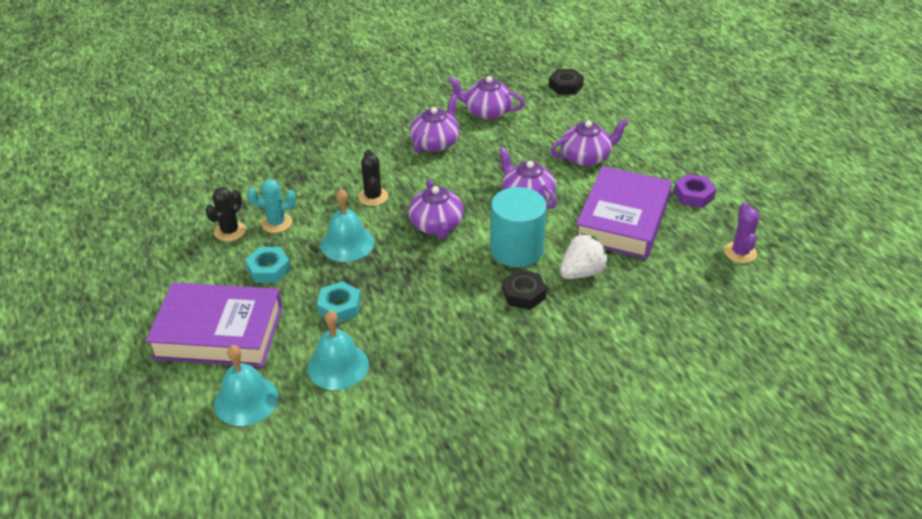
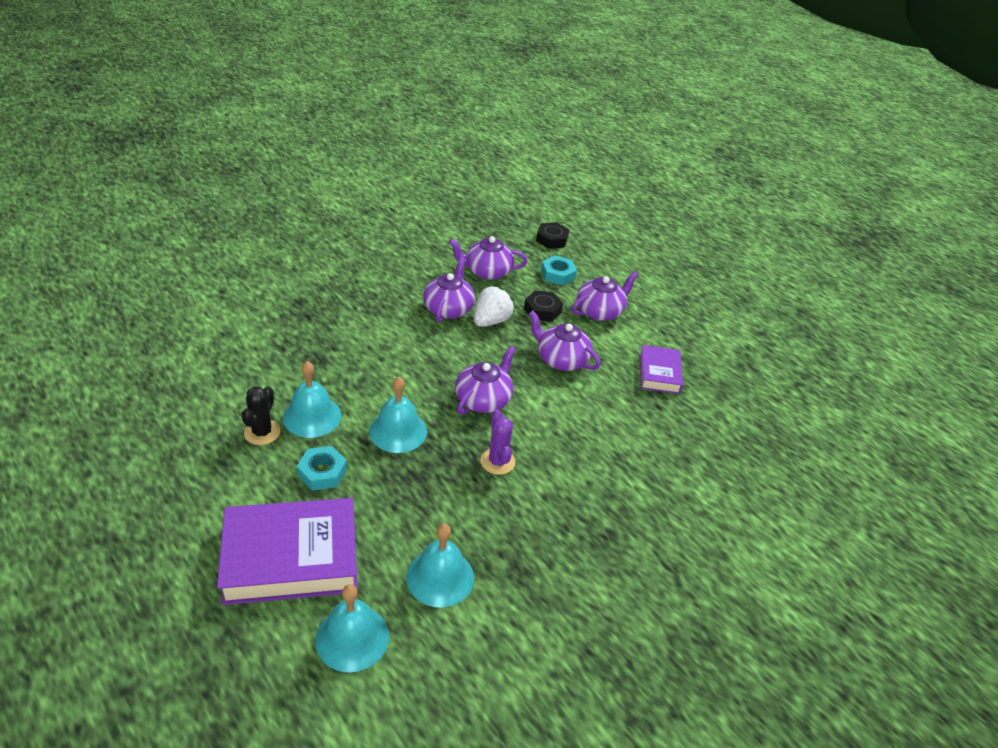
camera: 20 degrees left, 0 degrees up
(276, 223) = (312, 416): turquoise cactus -> turquoise bell
(339, 307) = (416, 506): turquoise nut -> turquoise nut (558, 274)
(373, 197) = (406, 374): black cactus -> none
(436, 225) = (483, 399): purple teapot -> purple teapot turned 120 degrees counterclockwise
(516, 250) = (573, 417): turquoise cylinder -> none
(523, 294) = (598, 465): black nut -> black nut (542, 310)
(582, 272) = (644, 434): white strawberry -> white strawberry (491, 321)
(623, 220) = (659, 373): purple book -> purple book, size x0.54
(693, 195) = (711, 341): purple nut -> none
(740, 252) = (775, 395): purple cactus -> purple cactus (497, 461)

